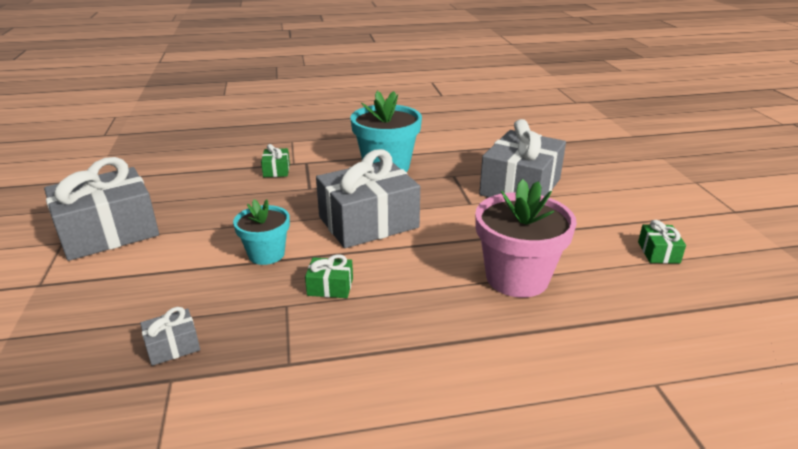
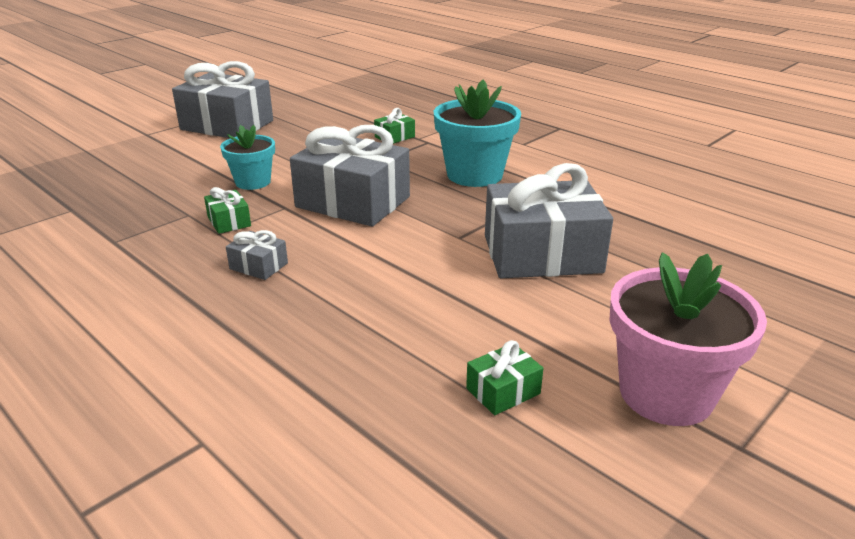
camera: 55 degrees right, 0 degrees up
(173, 346) = (107, 196): grey gift -> grey gift (259, 266)
(517, 278) = (333, 304): pink flower pot -> pink flower pot (666, 393)

